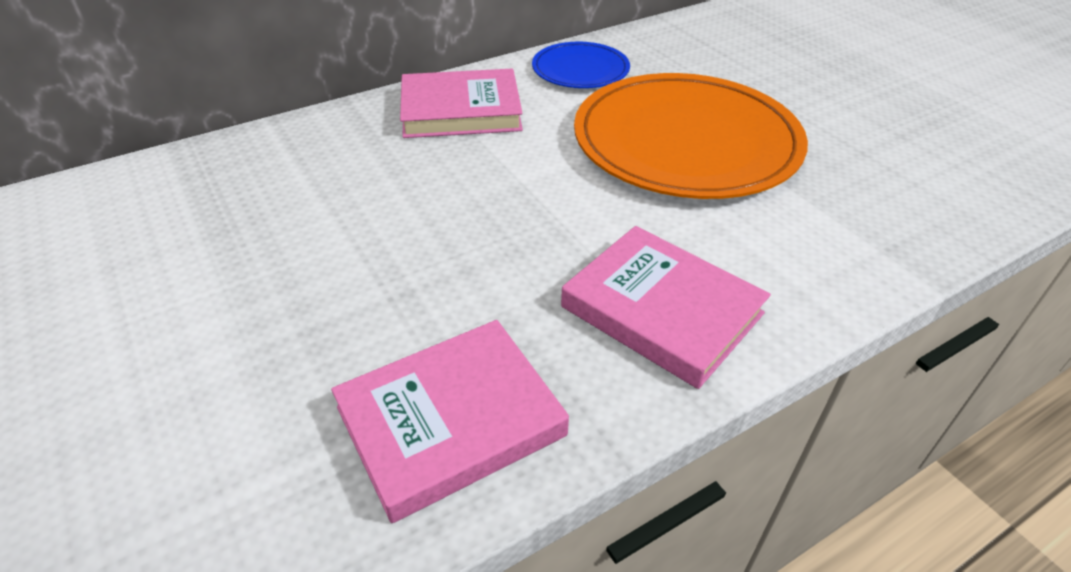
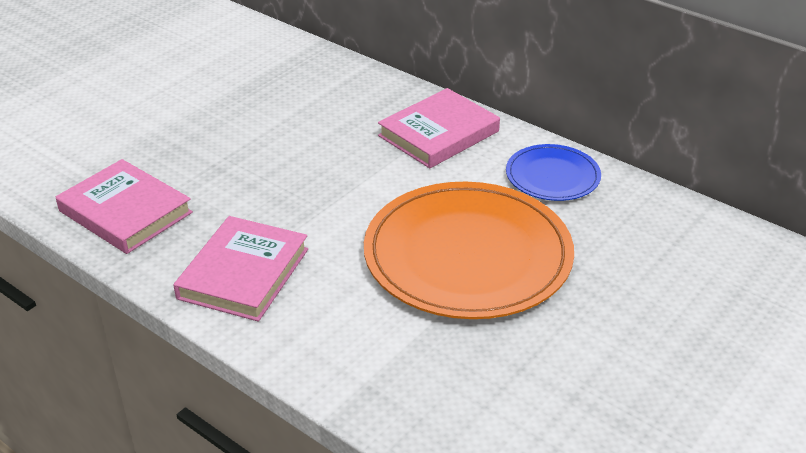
camera: 70 degrees right, 5 degrees down
(461, 110) = (439, 134): pink book -> pink book turned 75 degrees clockwise

